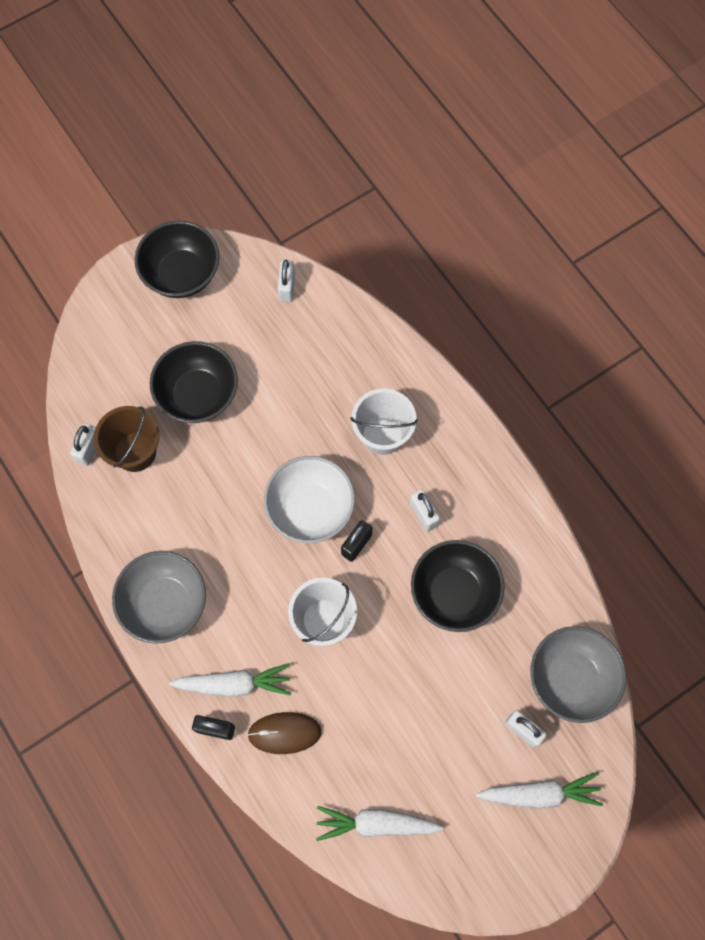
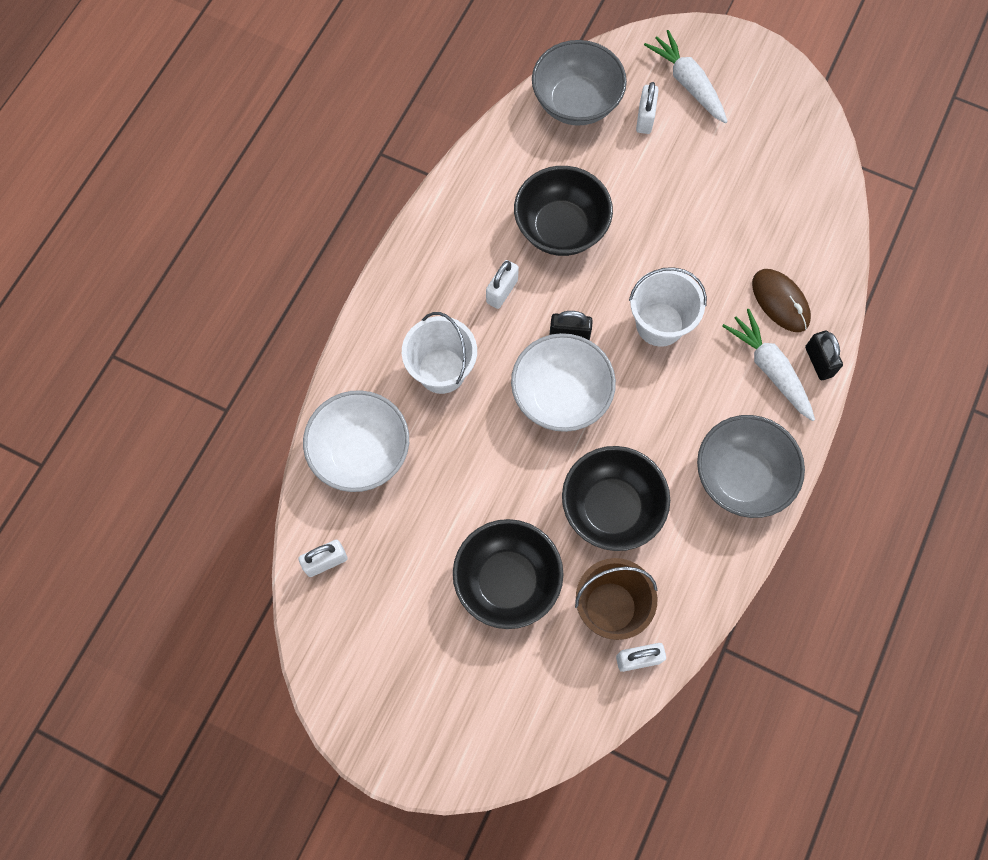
camera: 120 degrees left, 0 degrees up
(182, 274) = (372, 692): black bowl -> black bowl (611, 508)
(352, 347) = (361, 452): none -> white bowl
(376, 824) = (799, 190): white carrot -> none

